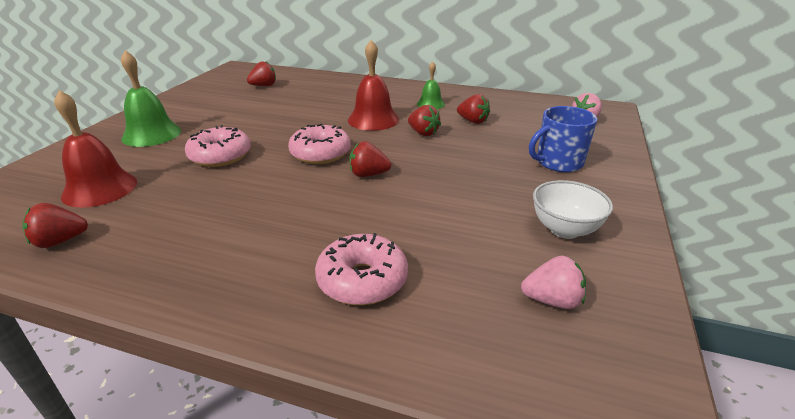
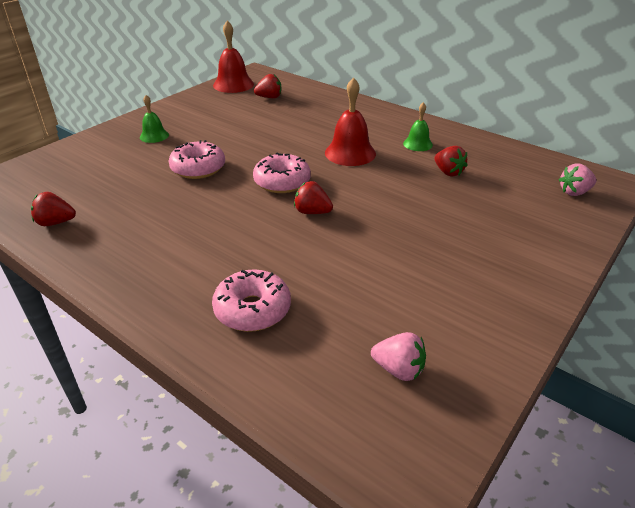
camera: 20 degrees right, 5 degrees up
(100, 189) = (97, 182): red bell -> red bell (233, 84)
(151, 134) = (154, 136): green bell -> green bell, size x0.59
(423, 133) = (389, 177): red strawberry -> none
(558, 162) = (505, 236): blue mug -> none
(564, 229) = (459, 308): white bowl -> none

